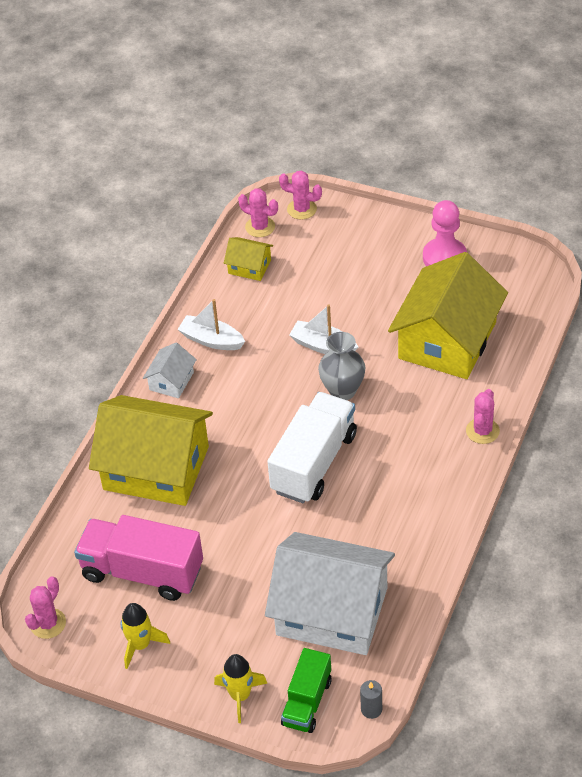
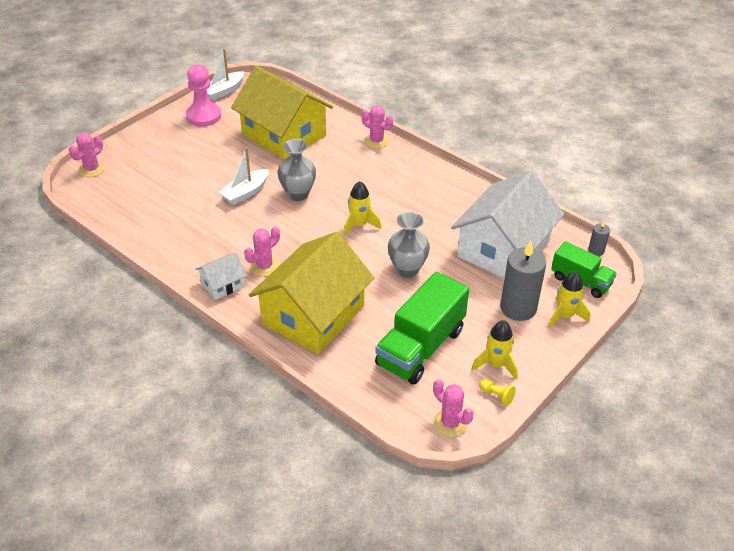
camera: 75 degrees left, 5 degrees down
(97, 655) = (497, 396): none -> yellow pawn
(142, 572) = (421, 347): pink truck -> green truck
(171, 381) = (222, 284): white house -> white house turned 75 degrees counterclockwise
(211, 340) = (194, 251): white boat -> white boat (224, 91)
(235, 647) = (518, 308): none -> grey candle
(249, 267) = (130, 211): yellow house -> none
(258, 527) = (407, 269): none -> grey vase
(260, 227) = (90, 195): pink cactus -> pink cactus (264, 266)
(314, 463) = (359, 225): white truck -> yellow rocket

